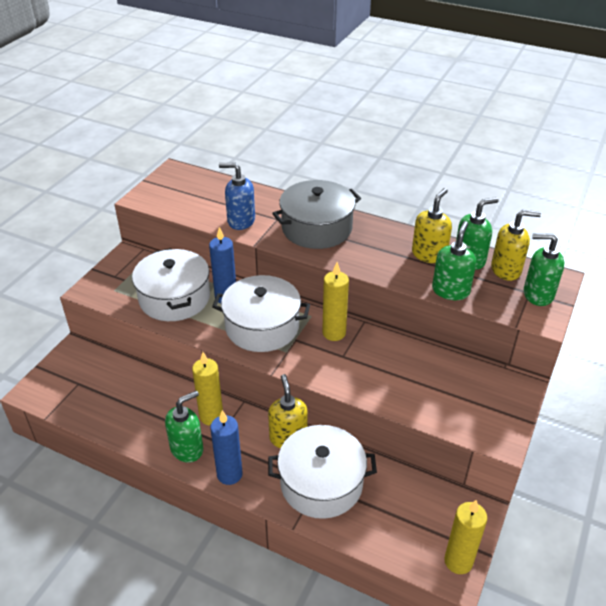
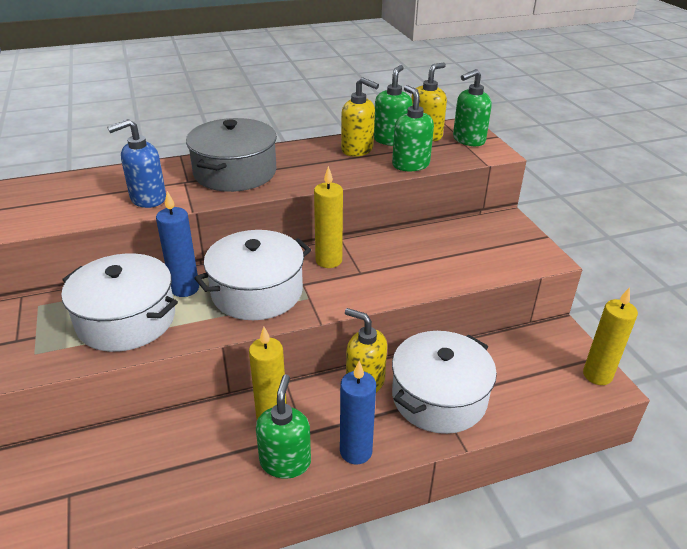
camera: 45 degrees left, 5 degrees down
(429, 254) = (357, 149): yellow soap dispenser -> yellow soap dispenser turned 135 degrees clockwise

